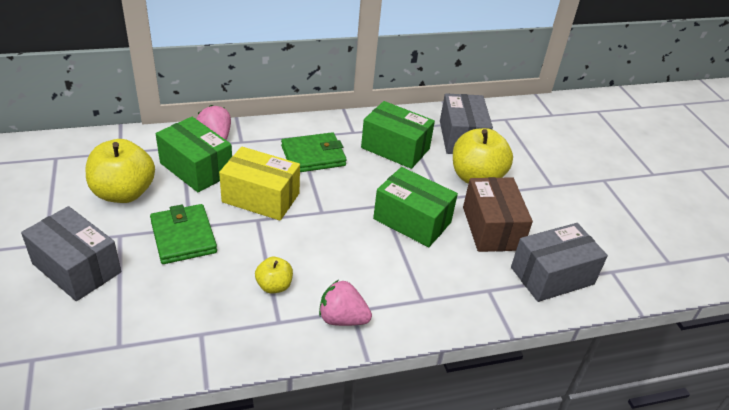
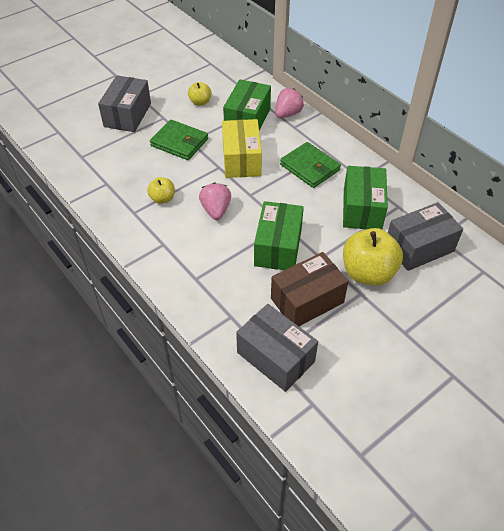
camera: 70 degrees right, 10 degrees up
(124, 193) = (200, 102): yellow apple -> yellow apple, size x0.52
(183, 237) = (179, 142): green wallet -> green wallet turned 75 degrees clockwise
(342, 318) = (153, 241): pink strawberry -> pink strawberry (216, 210)

